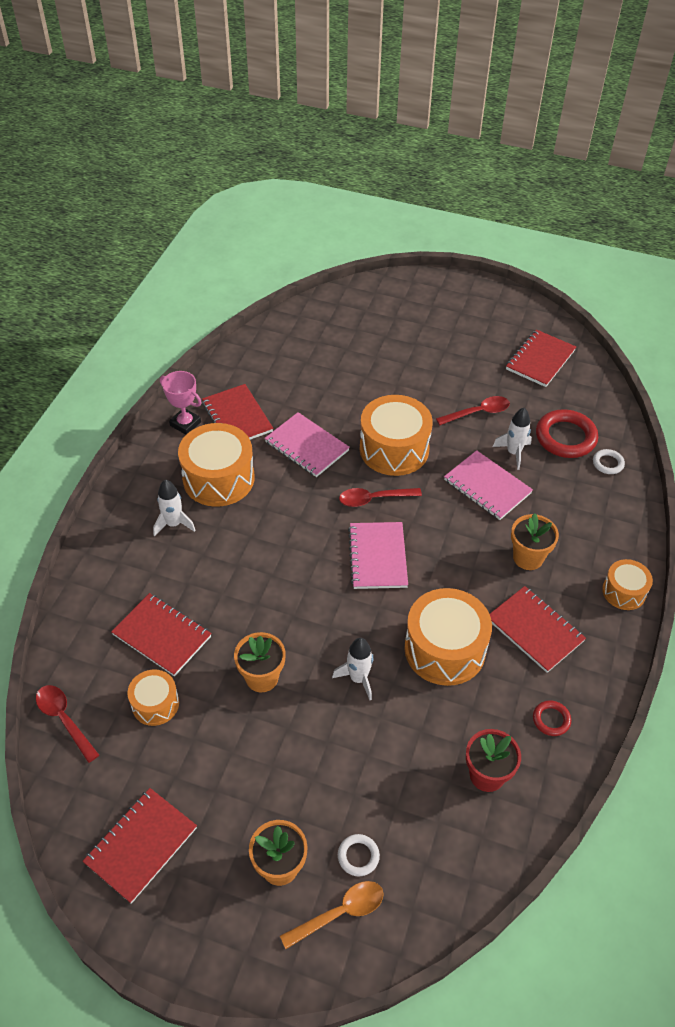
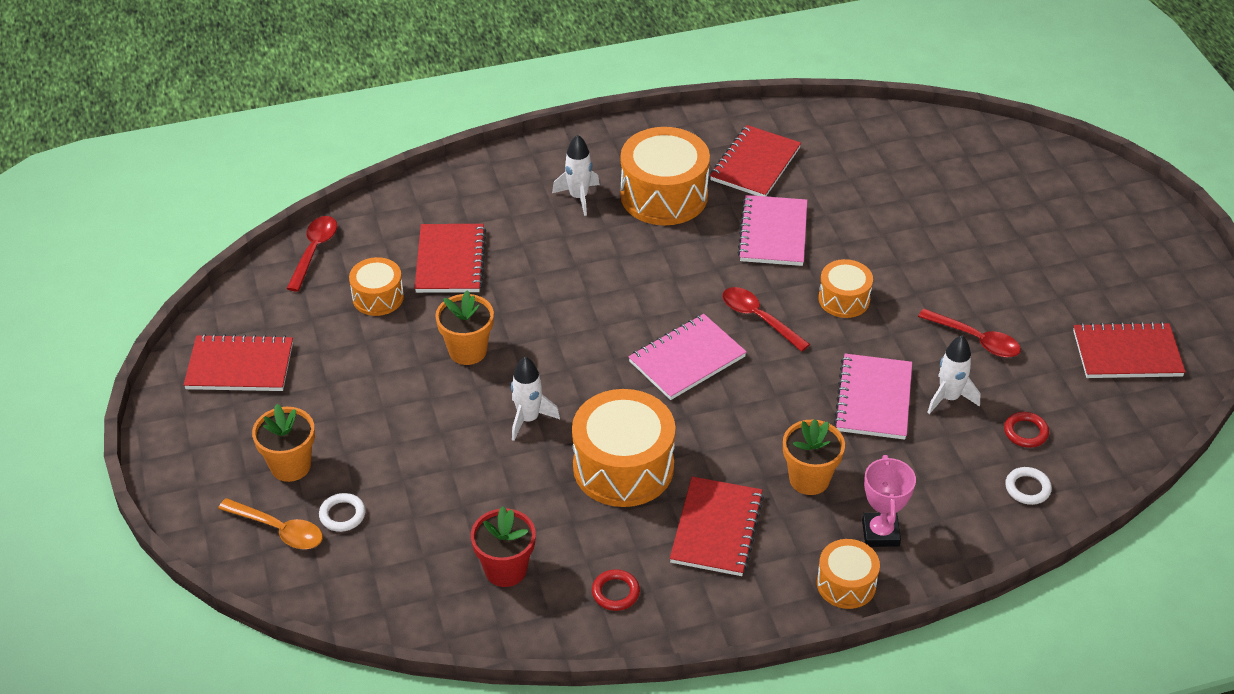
camera: 55 degrees right, 5 degrees down
(185, 424) = (706, 135): pink trophy -> pink trophy (880, 533)
(394, 449) = (844, 299): orange drum -> orange drum, size x0.55
(565, 437) = (1025, 432): red ring -> red ring, size x0.50

